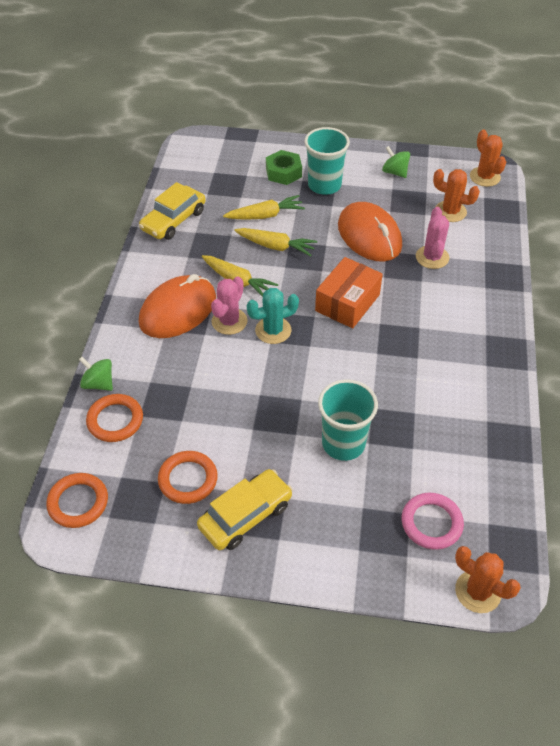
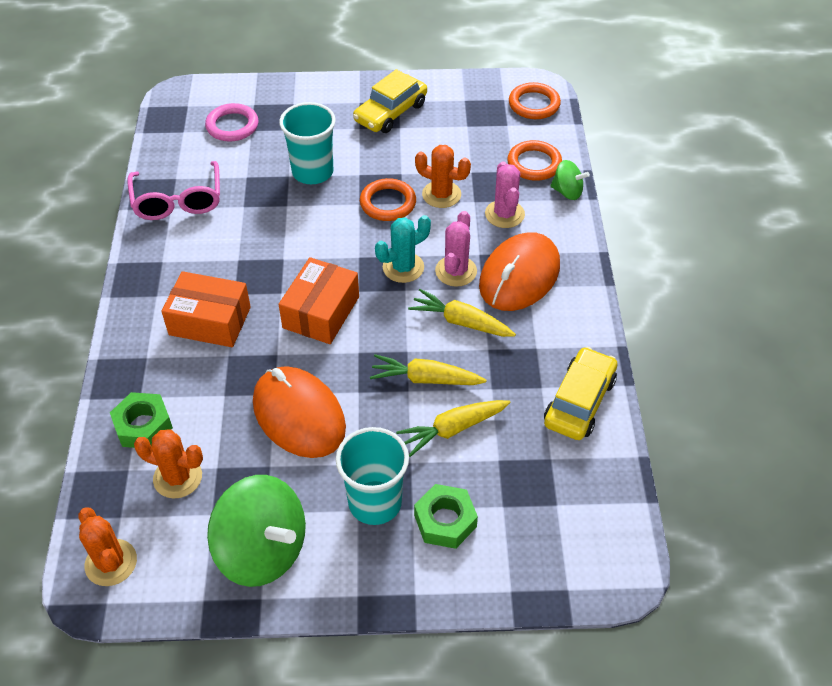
camera: 170 degrees right, 0 degrees up
(188, 479) = (448, 129): orange ring -> orange ring (388, 203)
(395, 172) = (262, 550): green spinning top -> green spinning top, size x2.02
(432, 257) = (212, 392): pink cactus -> pink cactus (504, 214)
(438, 307) = (210, 321): none -> orange box
(478, 243) = (143, 426): none -> green nut
(478, 591) = (199, 90): orange cactus -> orange cactus (441, 194)
(481, 427) = (178, 201): none -> pink glasses

